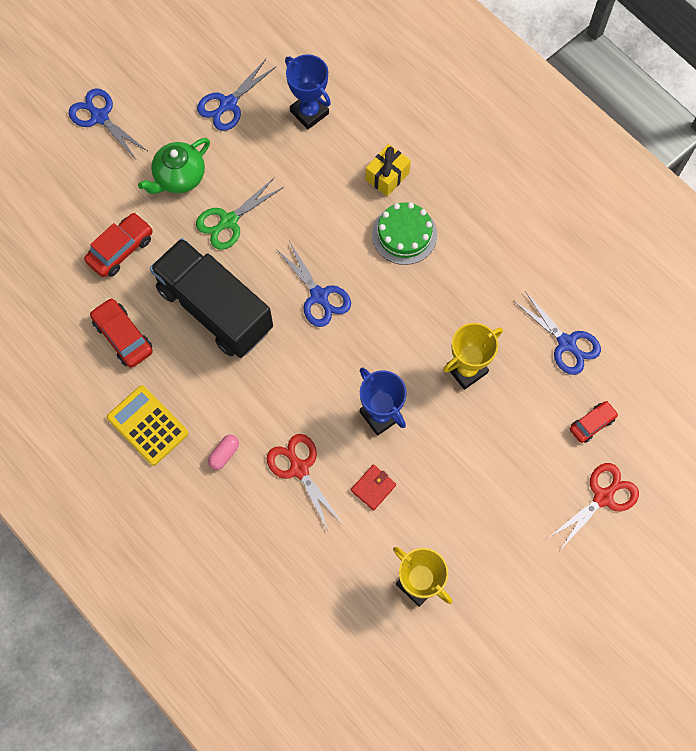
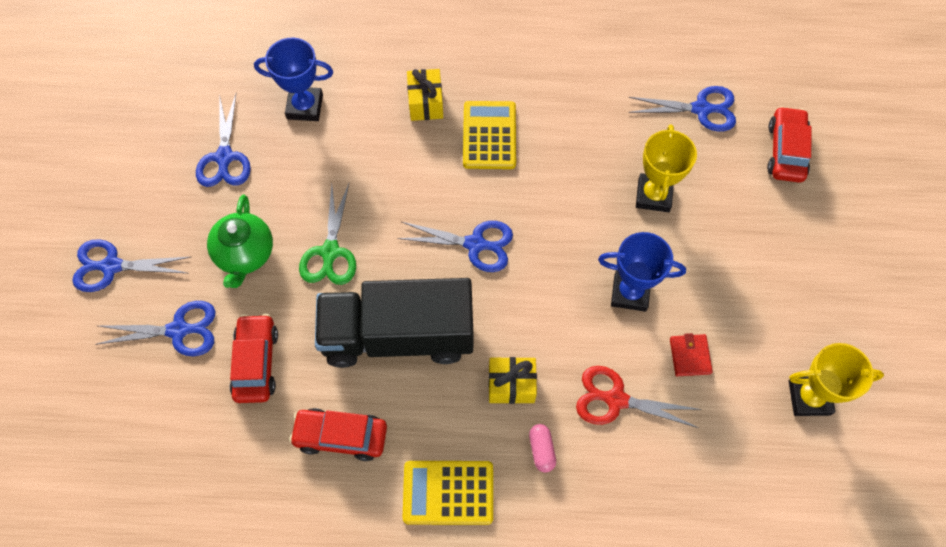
camera: 45 degrees left, 5 degrees down
(98, 190) = (178, 330): none -> blue scissors
(248, 400) = (511, 385): none -> yellow gift
(404, 234) = (489, 135): green cake -> yellow calculator
(592, 424) = (786, 151): red car -> red car, size x1.52
(603, 497) = (855, 197): red scissors -> none

